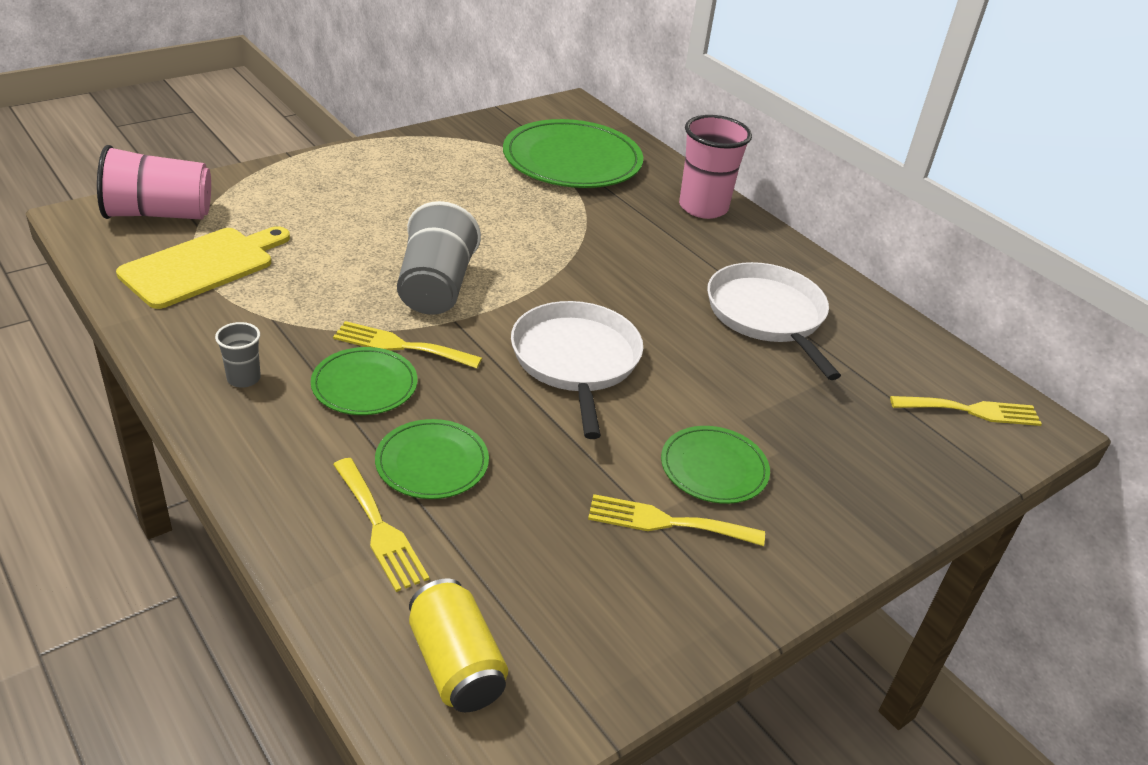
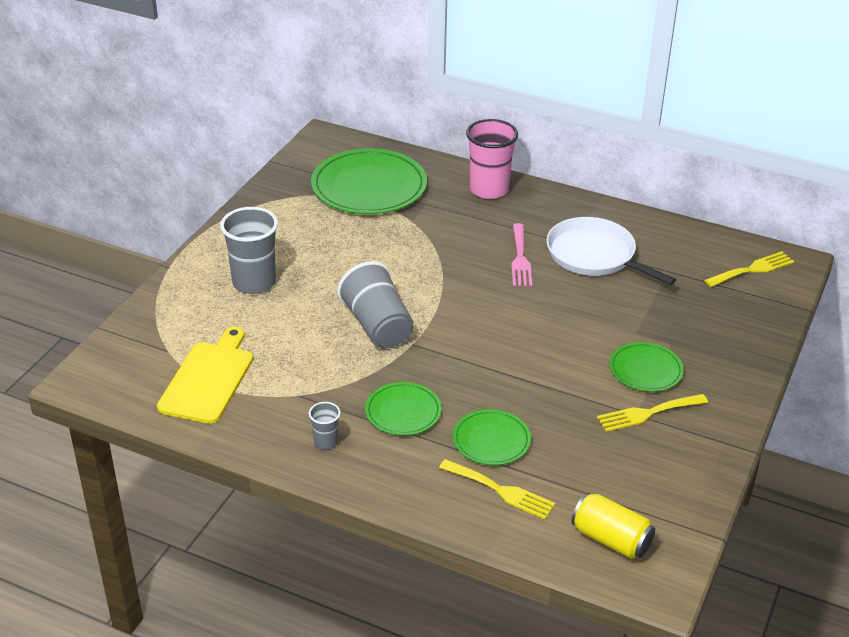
camera: 25 degrees left, 0 degrees up
(159, 214) = (130, 354): pink cup -> none
(355, 199) = (254, 283): none -> grey cup
(400, 346) = (398, 376): yellow fork -> none
(576, 361) = (511, 338): white pan -> none
(672, 285) = (520, 258): none -> pink fork

